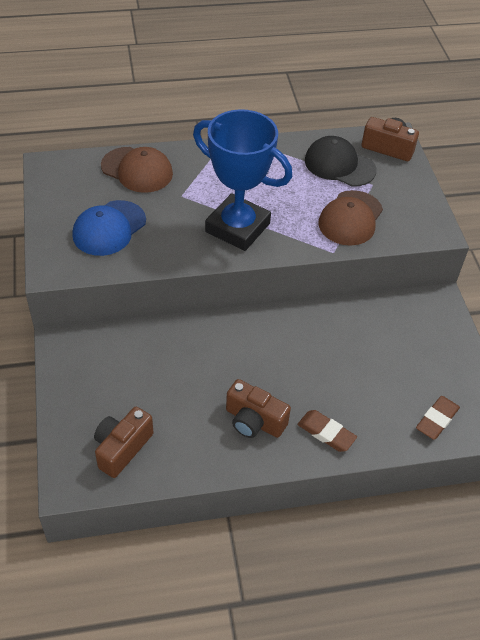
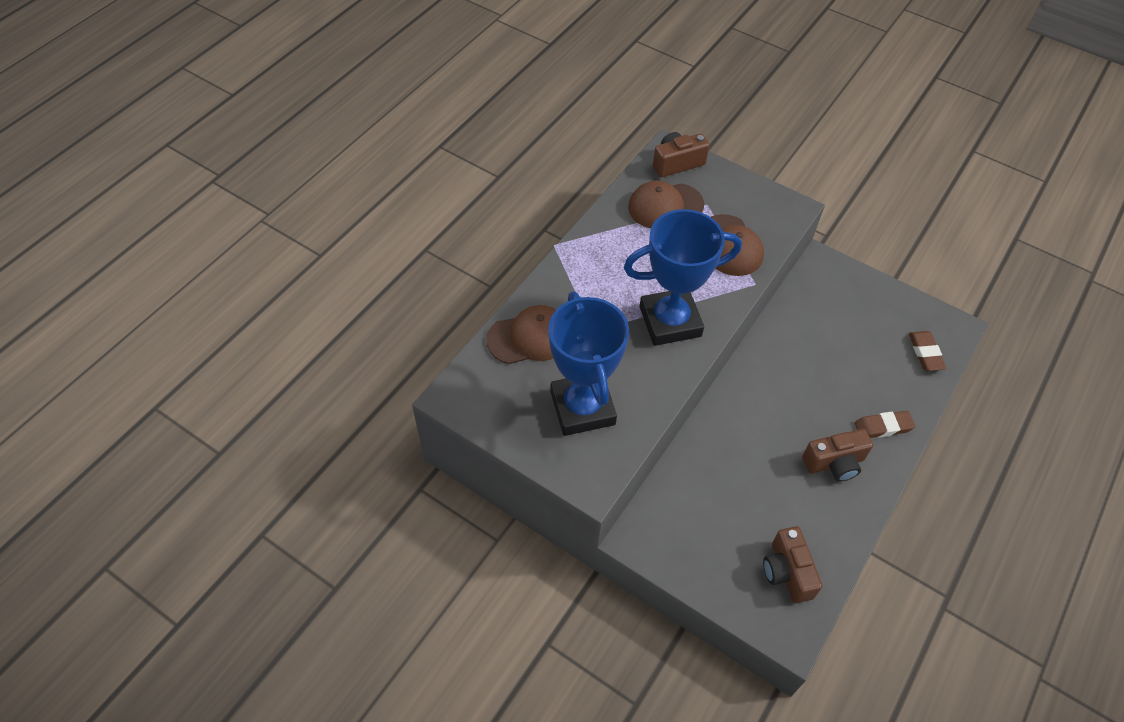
camera: 45 degrees left, 5 degrees up
(109, 228) = (582, 408): blue cap -> blue trophy
(339, 165) = (665, 206): black cap -> brown cap

